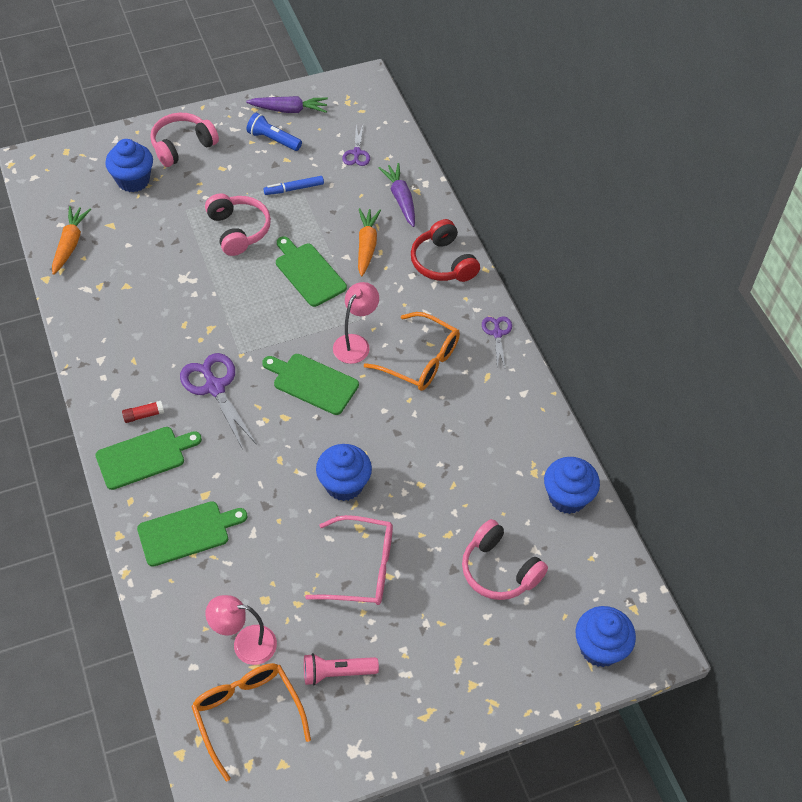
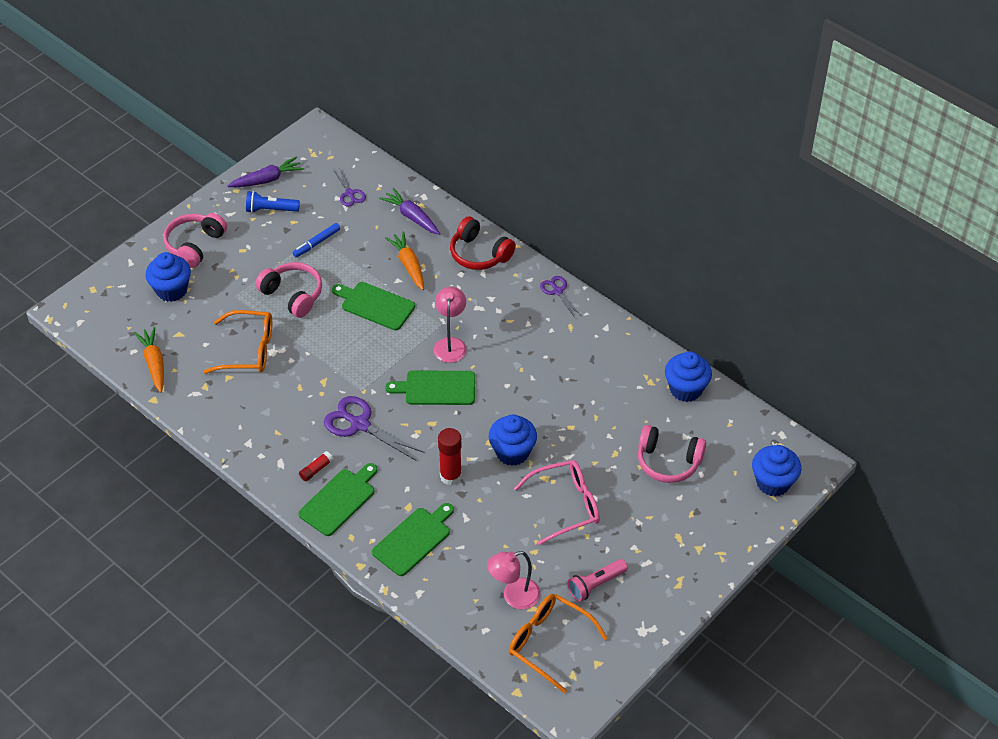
camera: 25 degrees left, 5 degrees down
(267, 482) = (450, 476): none -> red glue stick
(420, 360) = (510, 336): orange glasses -> orange glasses (248, 350)

